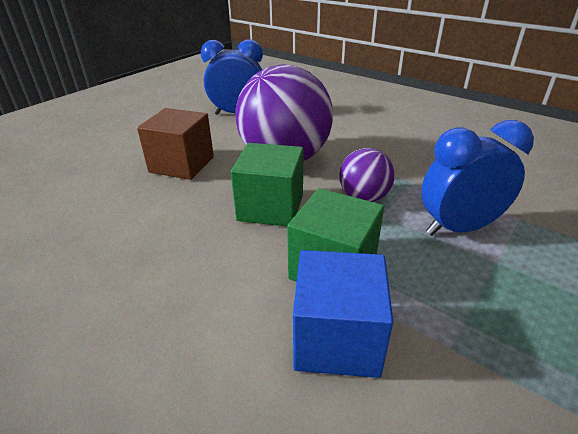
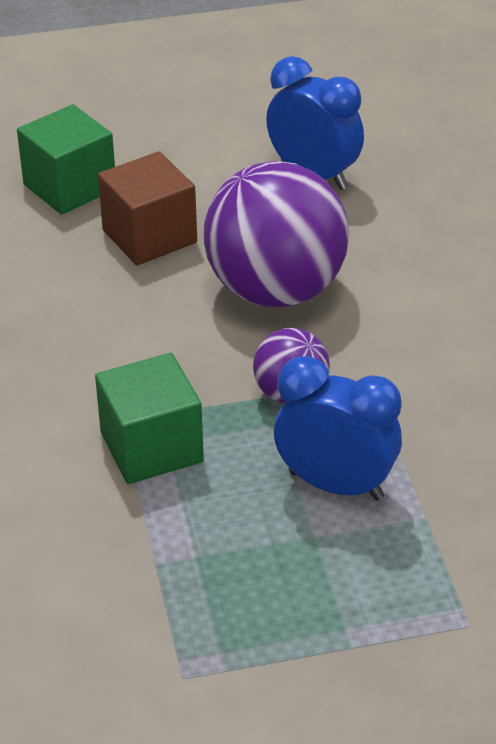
camera: 40 degrees right, 5 degrees up
(270, 207) = (176, 349): green cube -> green cube (70, 187)
(337, 338) = (78, 501): blue cube -> none

